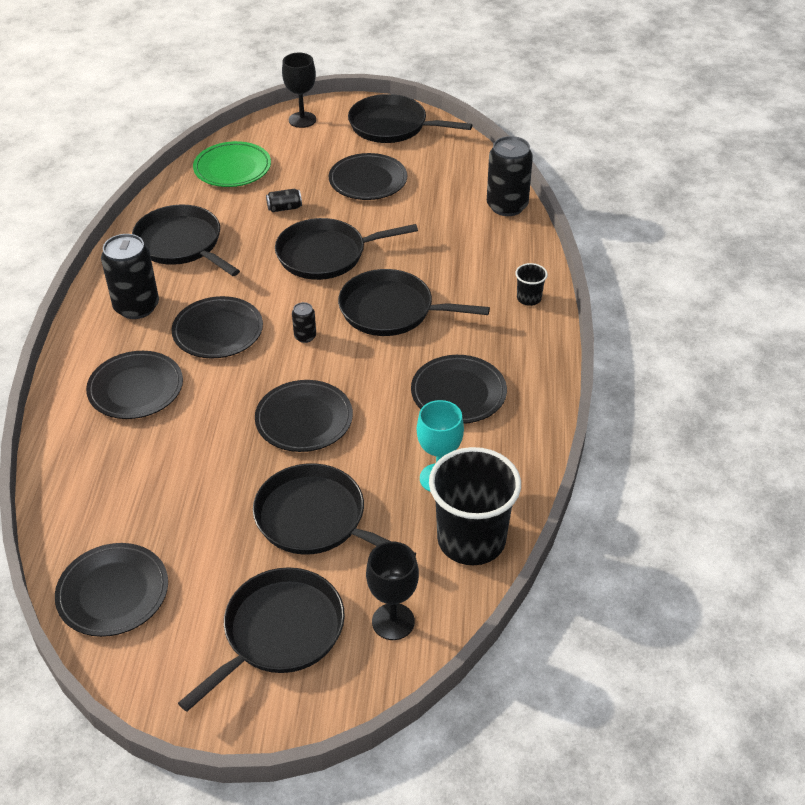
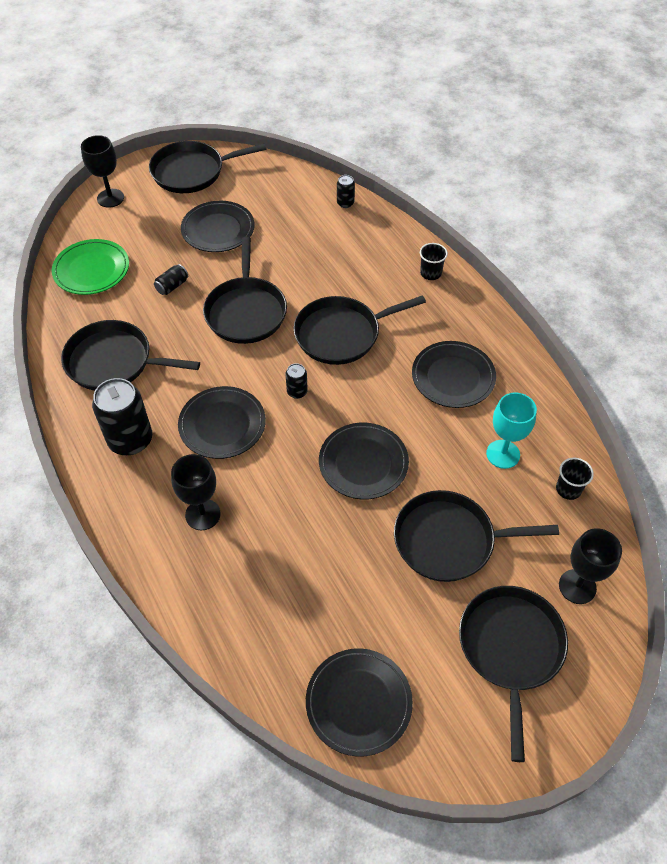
camera: 35 degrees left, 10 degrees up
(136, 389) = (203, 514): black plate -> black goblet
(326, 254) = (246, 311): black pan -> black pan turned 45 degrees counterclockwise
(471, 540) = (568, 489): black cup -> black cup, size x0.44
(507, 206) = (345, 203): black can -> black can, size x0.47

